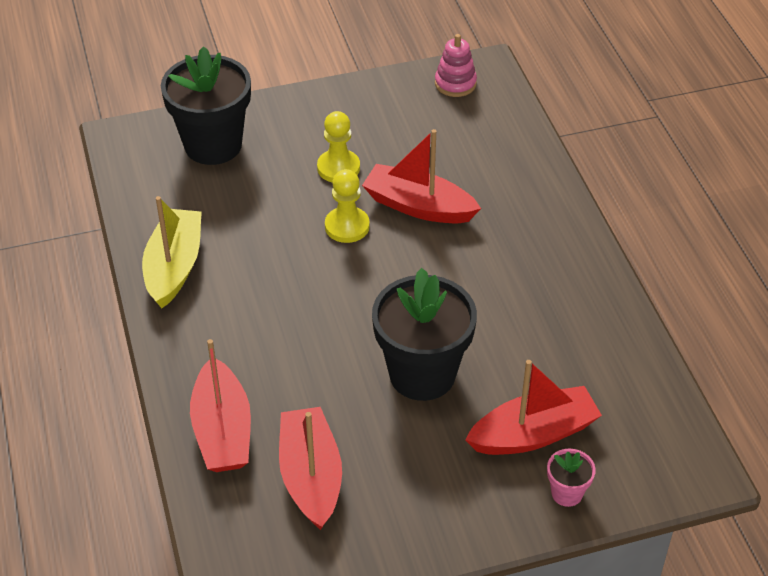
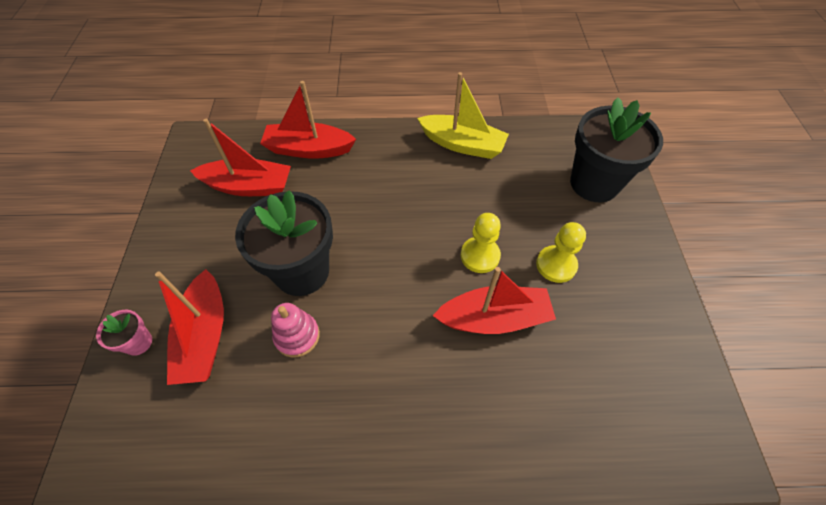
camera: 105 degrees right, 10 degrees up
(418, 206) = (494, 318): red boat -> red boat turned 45 degrees clockwise
(455, 83) = (688, 408): pink stacking toy -> pink stacking toy (297, 336)

